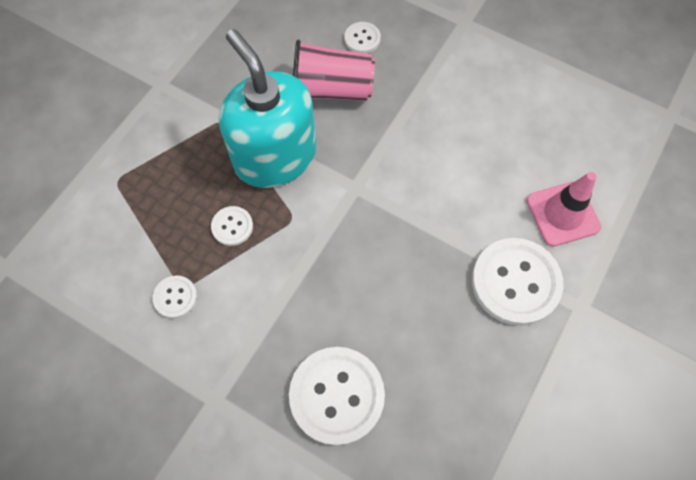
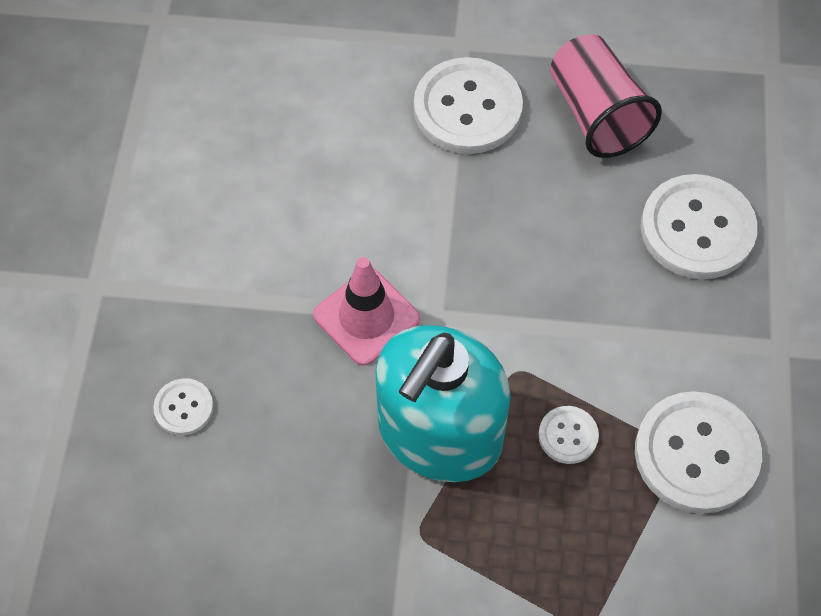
camera: 115 degrees left, 5 degrees down
(175, 297) = (696, 454): white button -> white button, size x2.07
(331, 89) = (294, 410): pink cup -> pink cup (596, 114)
(562, 214) = (355, 89): pink traffic cone -> pink traffic cone (366, 317)

